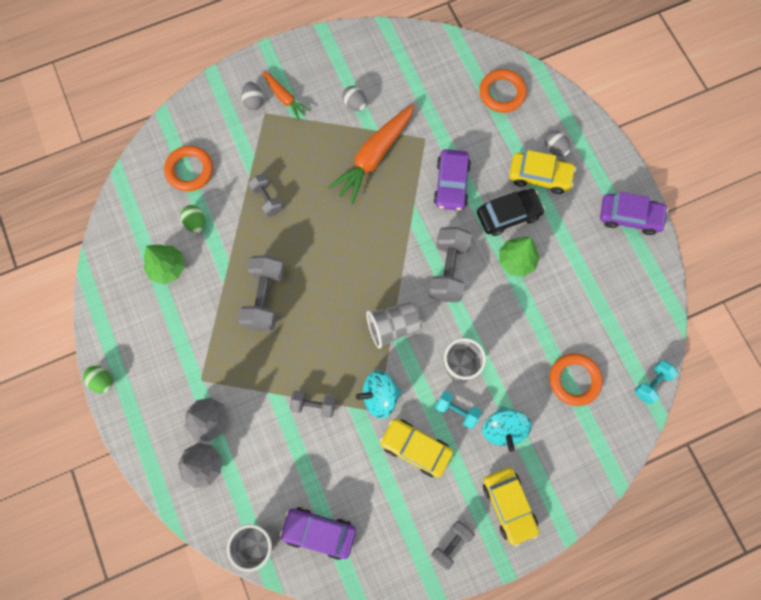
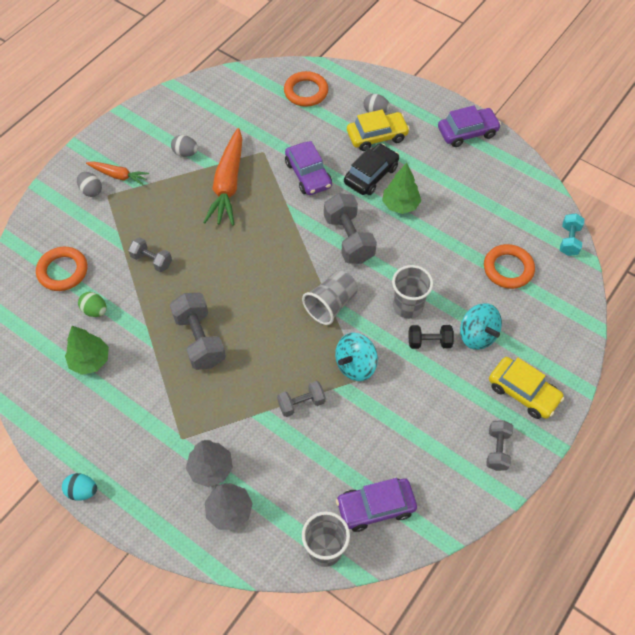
camera: 30 degrees left, 15 degrees down
(102, 381) = (82, 491): green egg -> turquoise egg
(415, 448) = (414, 390): yellow car -> none
(456, 411) = (429, 342): turquoise dumbbell -> black dumbbell

